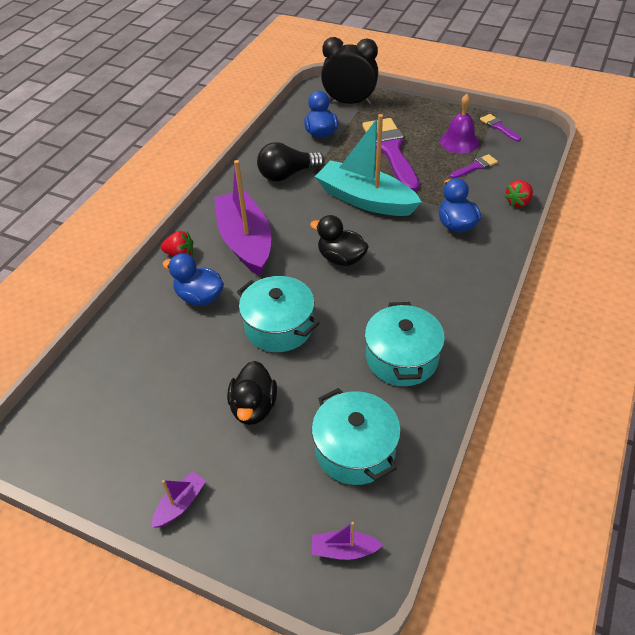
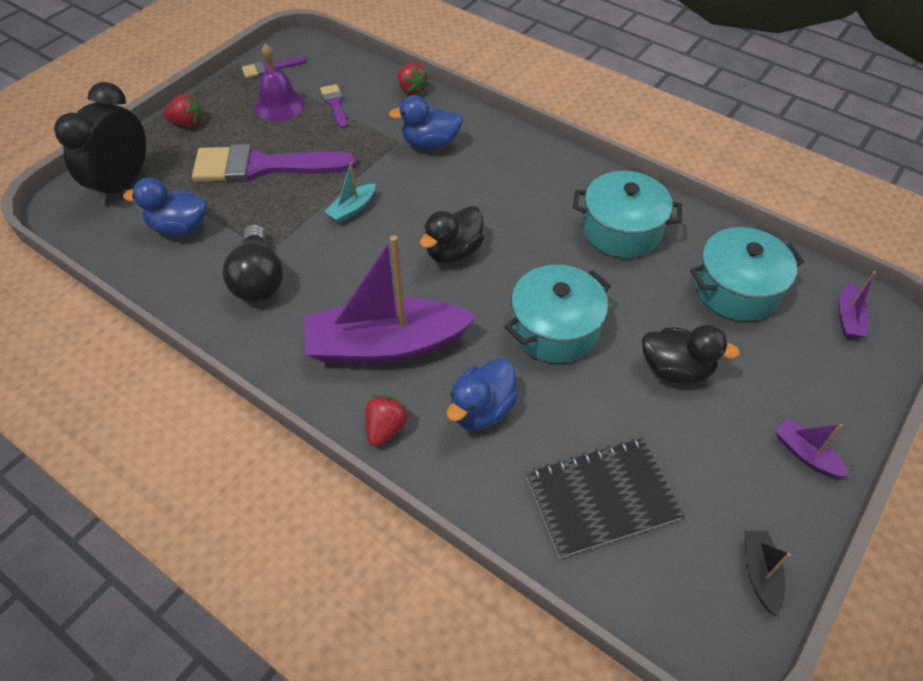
camera: 80 degrees left, 5 degrees up
(75, 469) = (760, 573): none -> black boat
(134, 369) = (601, 498): none -> black notebook
(365, 200) = (352, 209): turquoise boat -> turquoise boat, size x0.42
(418, 109) = (187, 123): none -> red strawberry

